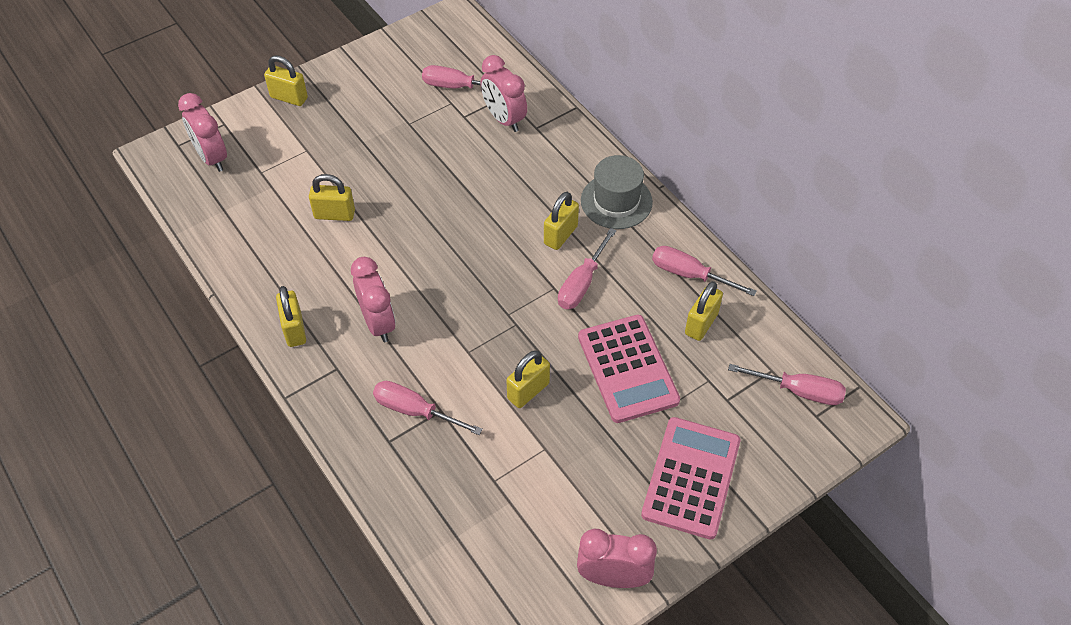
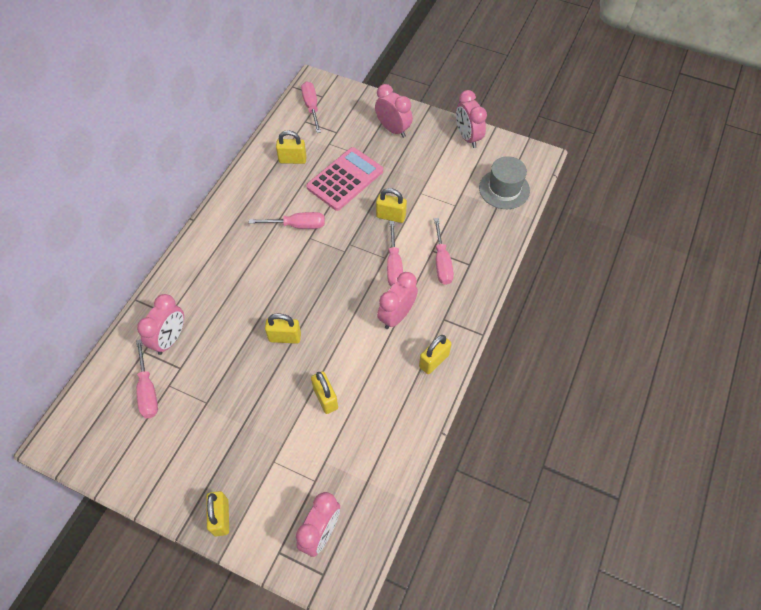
camera: 120 degrees left, 5 degrees up
(560, 235) = (265, 253): yellow padlock -> yellow padlock (285, 337)
(616, 201) = (218, 236): grey hat -> grey hat (504, 189)
(689, 274) = (259, 178): pink screwdriver -> pink screwdriver (394, 266)
(691, 478) = (393, 129): pink calculator -> pink clock

